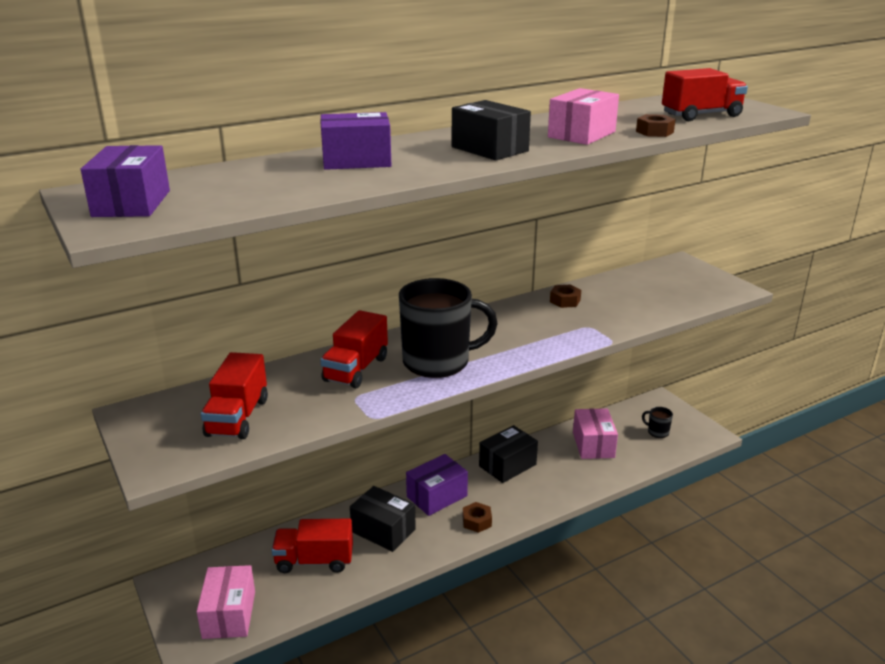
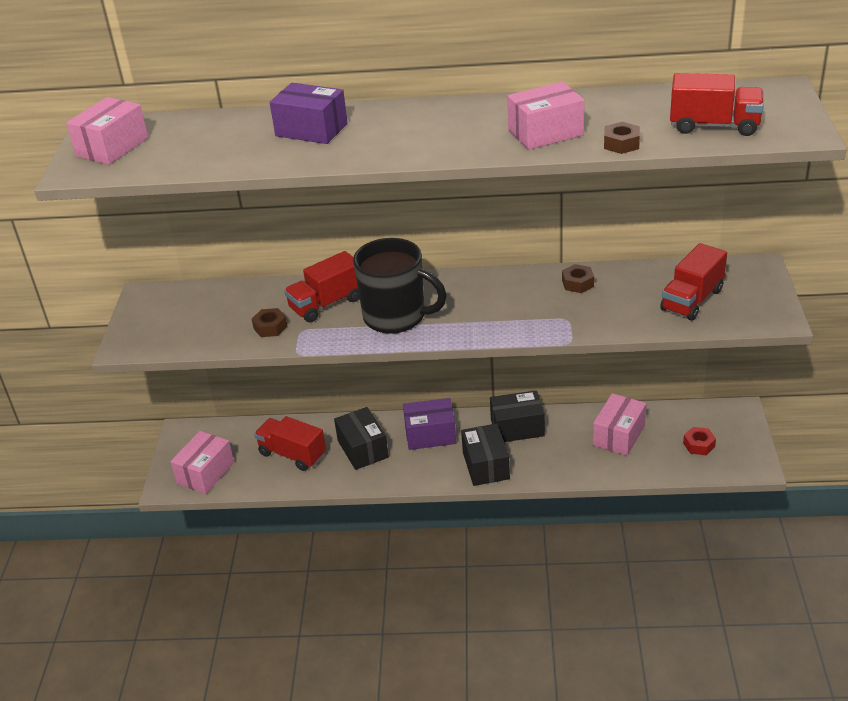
camera: 35 degrees right, 10 degrees up
(132, 203) = (112, 147): purple box -> pink box
(237, 417) = (207, 321): red truck -> red truck (692, 300)
(477, 521) = (444, 470): brown nut -> brown nut (270, 327)
(489, 149) = (434, 137): black box -> black box (486, 465)
(657, 432) = (699, 445): black mug -> red nut

